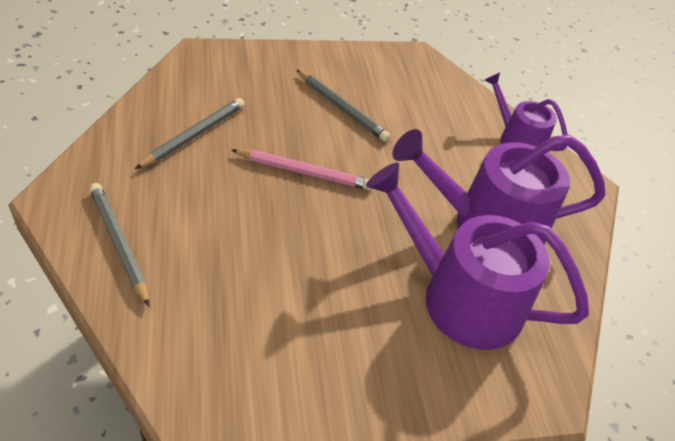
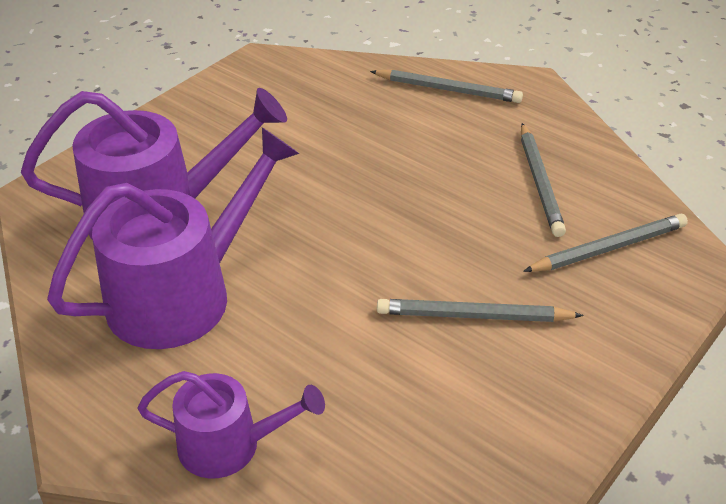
camera: 145 degrees right, 5 degrees down
(227, 85) = (609, 248): none -> grey pencil
(304, 172) = (407, 220): pink pencil -> none

